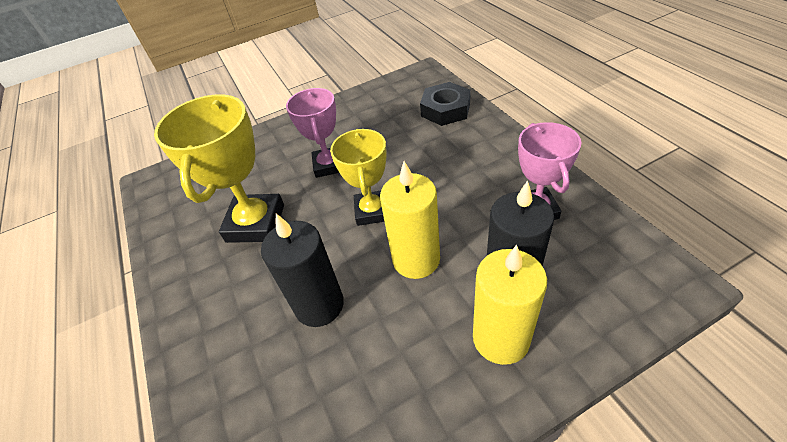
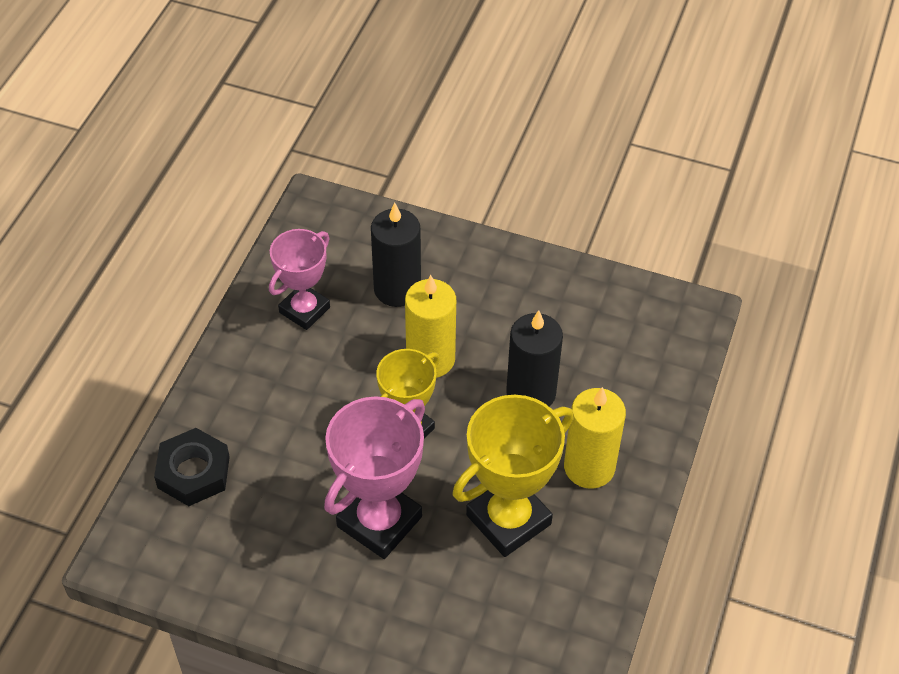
camera: 140 degrees left, 5 degrees up
(329, 165) = (379, 521): pink trophy -> pink trophy, size x1.52
(501, 338) = (450, 270): yellow candle -> yellow candle (589, 467)

